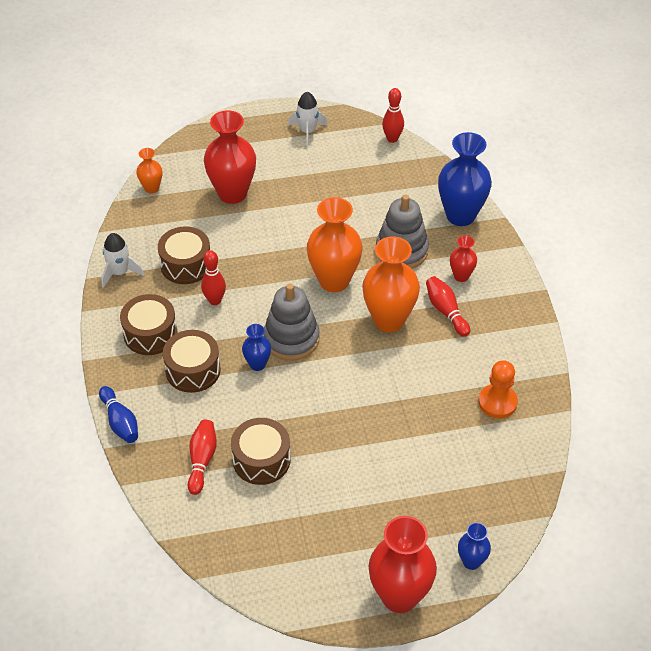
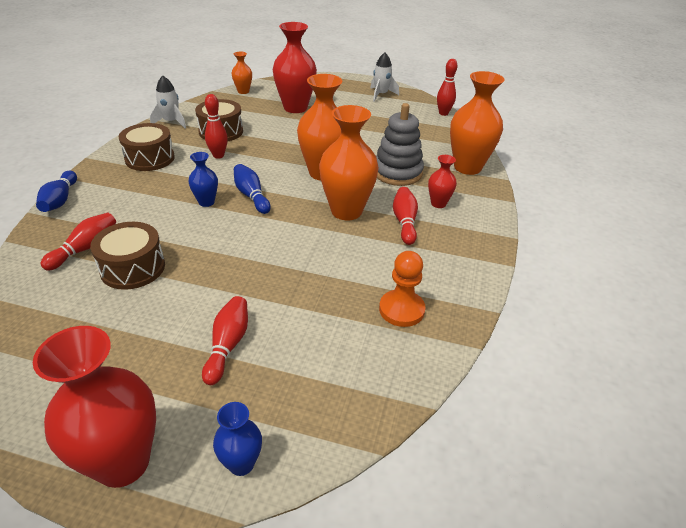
camera: 25 degrees right, 10 degrees down
(193, 370) = (153, 188): brown drum -> none
(291, 339) = (251, 196): grey stacking toy -> blue bowling pin
(395, 489) = (228, 345): none -> red bowling pin
(460, 215) = (467, 167): blue vase -> orange vase

